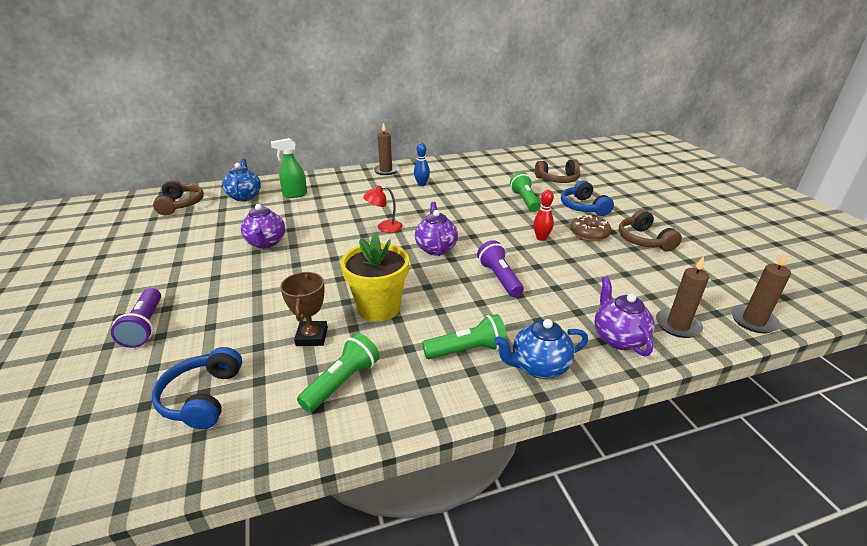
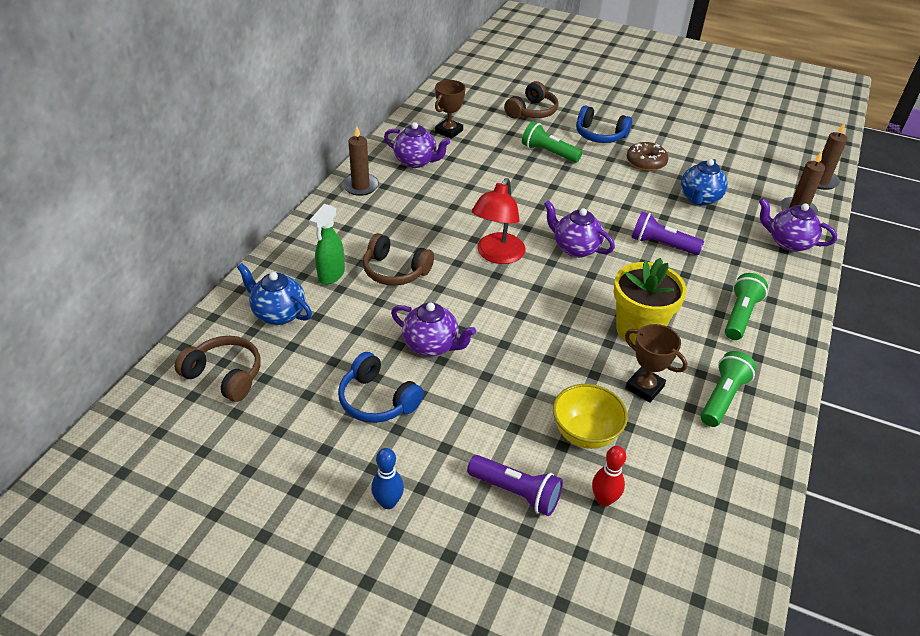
camera: 50 degrees left, 10 degrees up
(202, 397) = (674, 486): blue headphones -> blue headphones (377, 400)
(231, 330) = (585, 433): none -> yellow bowl
(342, 382) = (722, 398): green flashlight -> green flashlight turned 45 degrees clockwise
(384, 227) = (497, 255): red lamp -> red lamp, size x1.58
(421, 184) = (431, 184): blue bowling pin -> blue bowling pin (388, 502)
(435, 173) = (416, 161): none -> purple teapot
(483, 169) = (449, 131): none -> brown trophy
(538, 367) = (787, 295): blue teapot -> blue teapot (699, 199)
(541, 238) = (624, 187): red bowling pin -> red bowling pin (604, 500)
(644, 240) = (684, 147): brown headphones -> brown headphones (395, 271)

